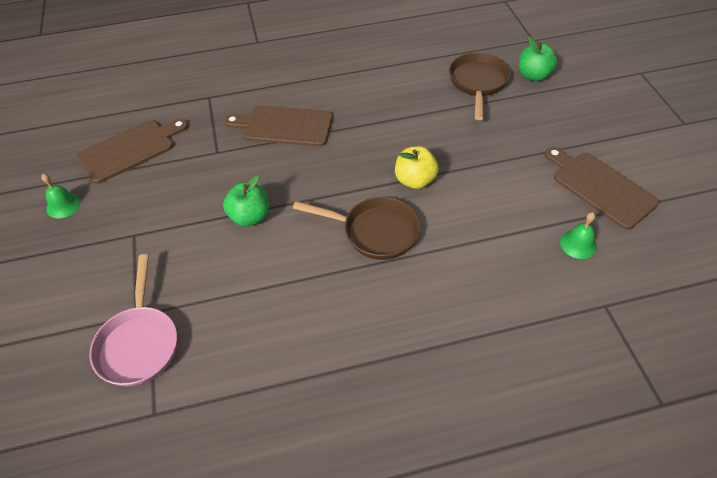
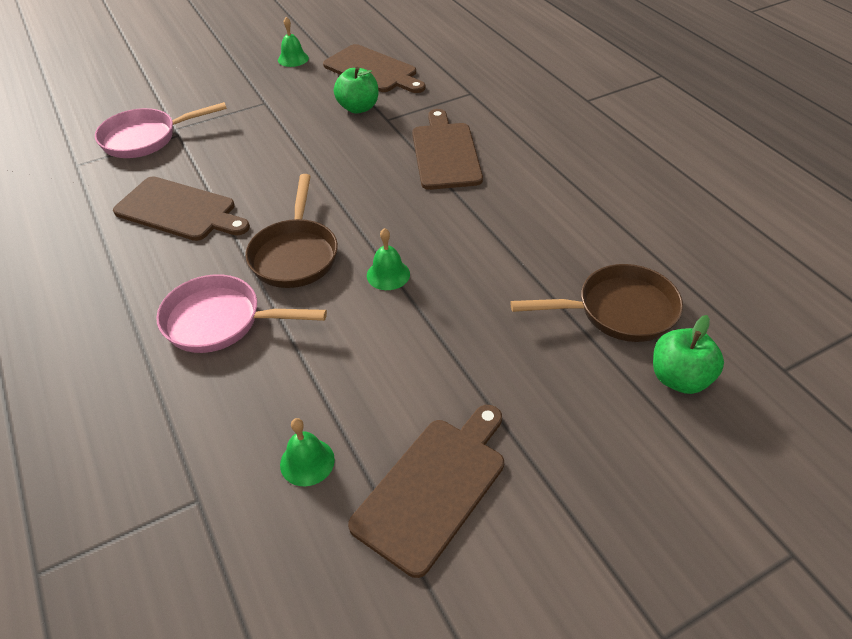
camera: 75 degrees right, 5 degrees down
(250, 217) = (300, 162): green apple -> green apple (358, 108)
(282, 312) = (179, 210): none -> brown cutting board
(415, 180) = (388, 274): yellow apple -> green bell
(439, 286) = (220, 321): none -> pink pan

